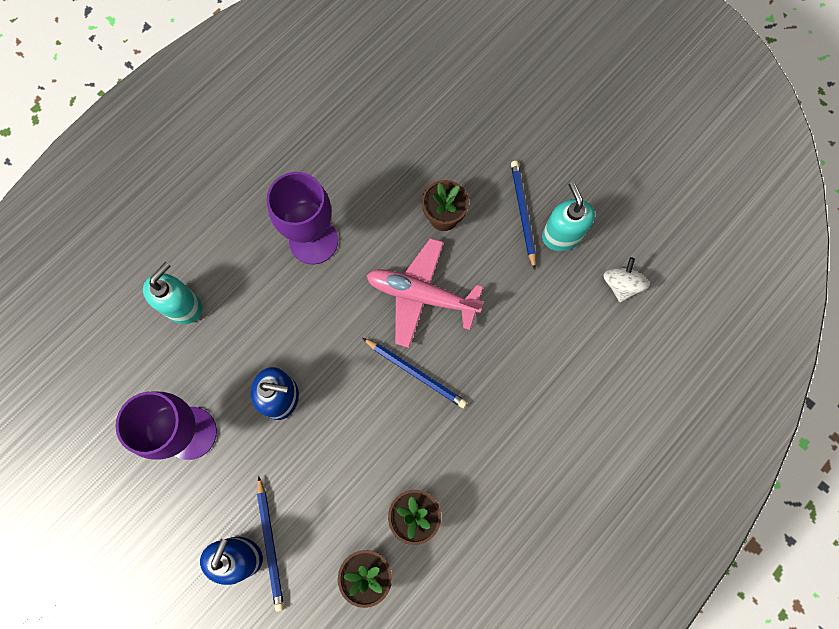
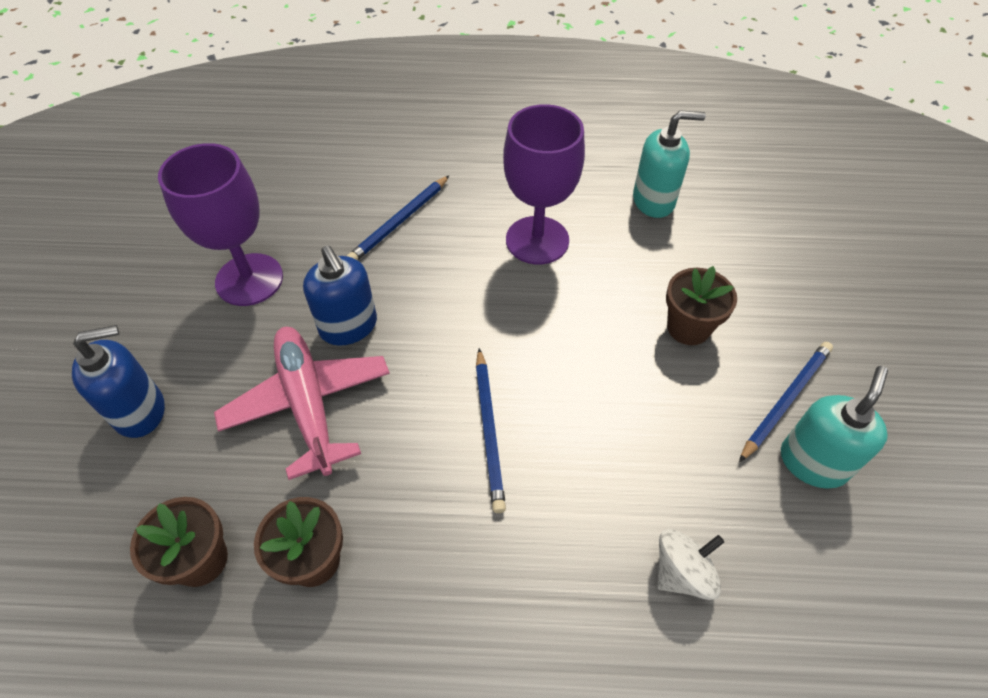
camera: 50 degrees right, 20 degrees down
(183, 306) = (373, 193): turquoise soap dispenser -> turquoise soap dispenser (654, 201)
(270, 544) = (172, 430): blue pencil -> blue pencil (400, 222)
(421, 296) = (582, 371): pink plane -> pink plane (308, 404)
(621, 285) = (841, 587): white spinning top -> white spinning top (682, 572)

